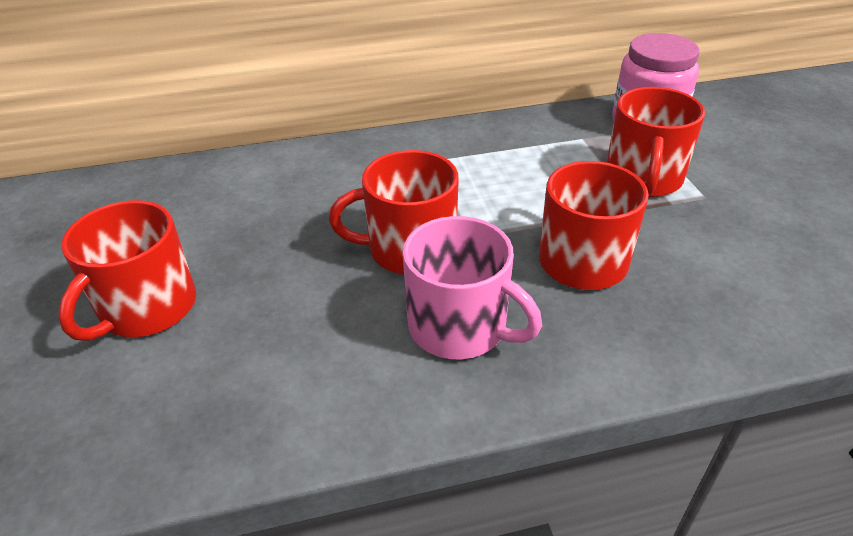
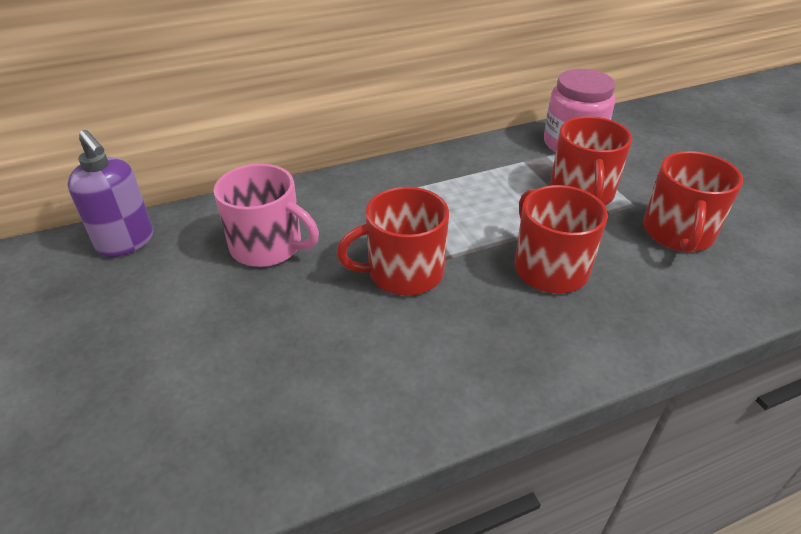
camera: 10 degrees left, 0 degrees up
(123, 191) = (126, 242): none -> purple soap dispenser
(146, 308) = (182, 349): red mug -> red mug (678, 233)
(459, 327) = (464, 336): pink mug -> pink mug (268, 246)

